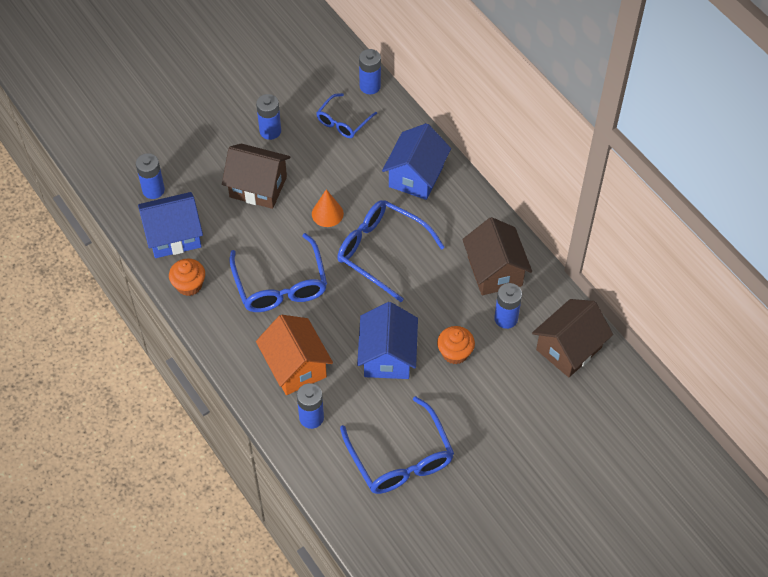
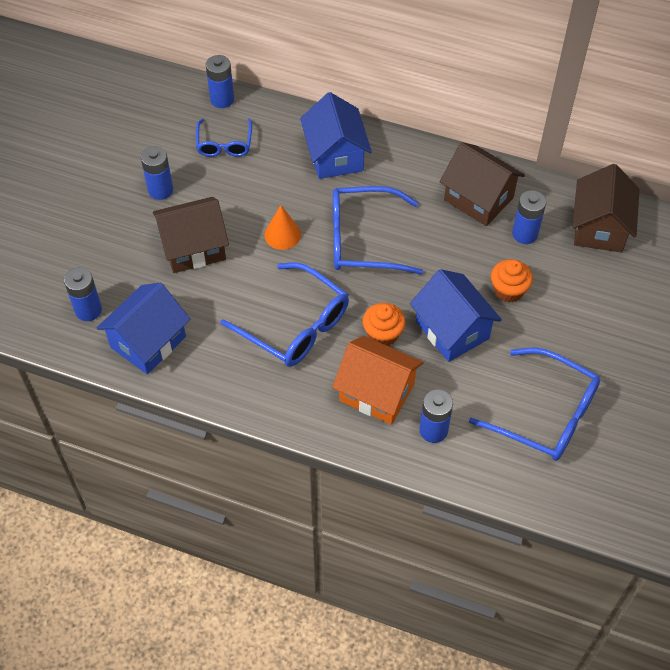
camera: 35 degrees left, 0 degrees up
(189, 285) = (205, 379): orange cupcake -> orange cupcake (383, 334)

